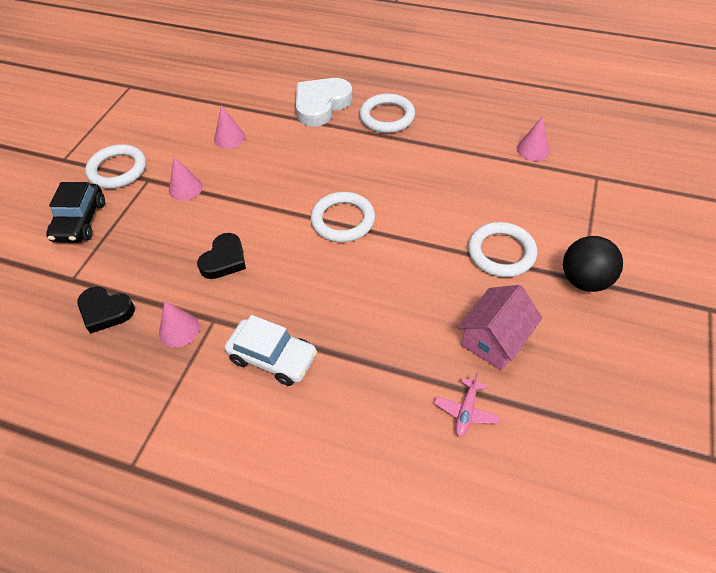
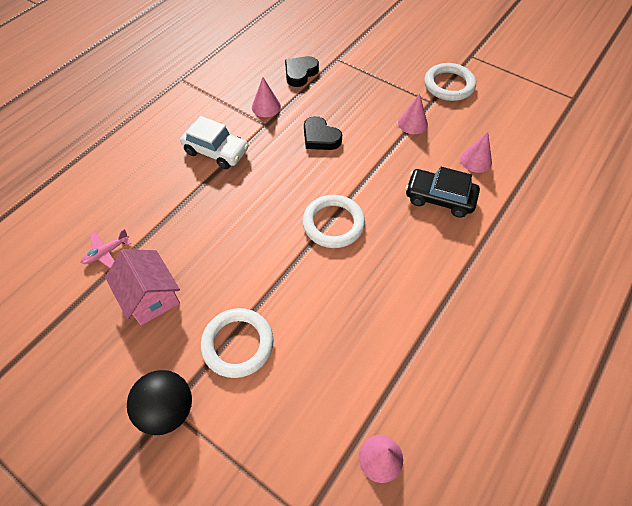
camera: 105 degrees right, 5 degrees up
(80, 221) = (394, 63): black car -> black car (439, 198)
(273, 357) = (216, 151): white car -> white car turned 105 degrees counterclockwise
(321, 105) = (518, 246): white heart -> none
(387, 117) = (484, 306): white ring -> none
(466, 411) = (106, 252): pink plane -> pink plane turned 75 degrees counterclockwise

